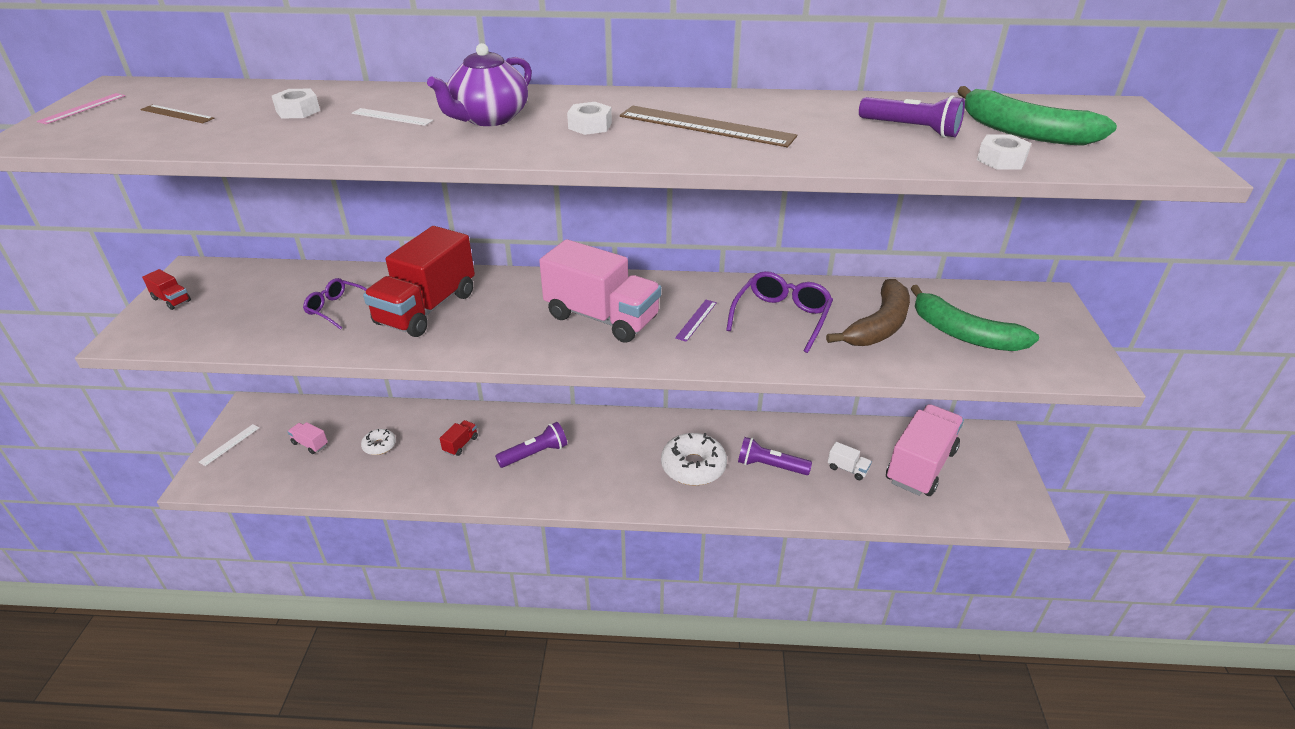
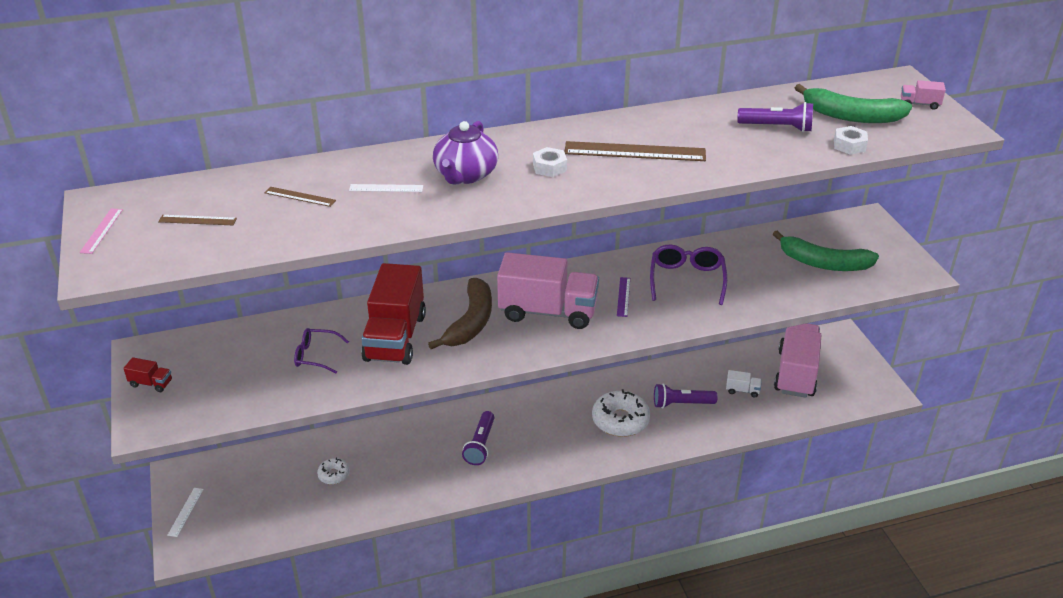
camera: 20 degrees left, 0 degrees up
(298, 111) = (300, 197): white nut -> brown ruler
(310, 444) = (266, 491): pink truck -> pink truck (919, 104)
(460, 444) = (408, 454): red truck -> none
(535, 454) = (480, 445): purple flashlight -> purple flashlight turned 150 degrees clockwise
(879, 325) = (761, 270): brown banana -> brown banana (471, 322)

